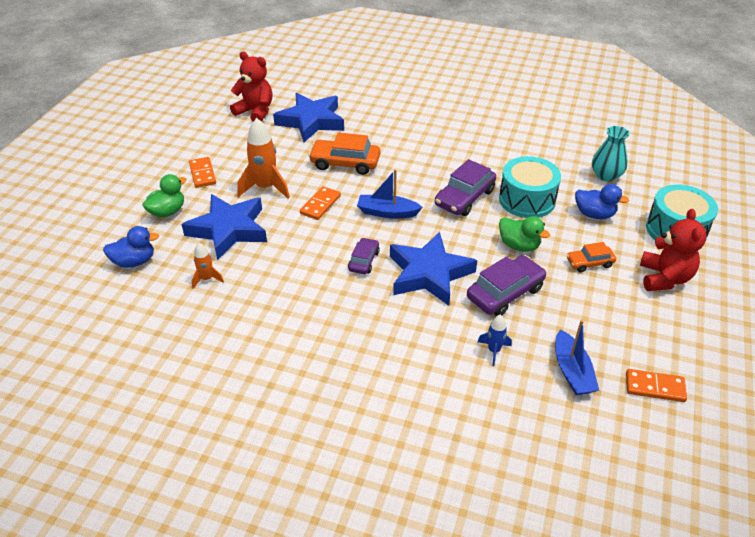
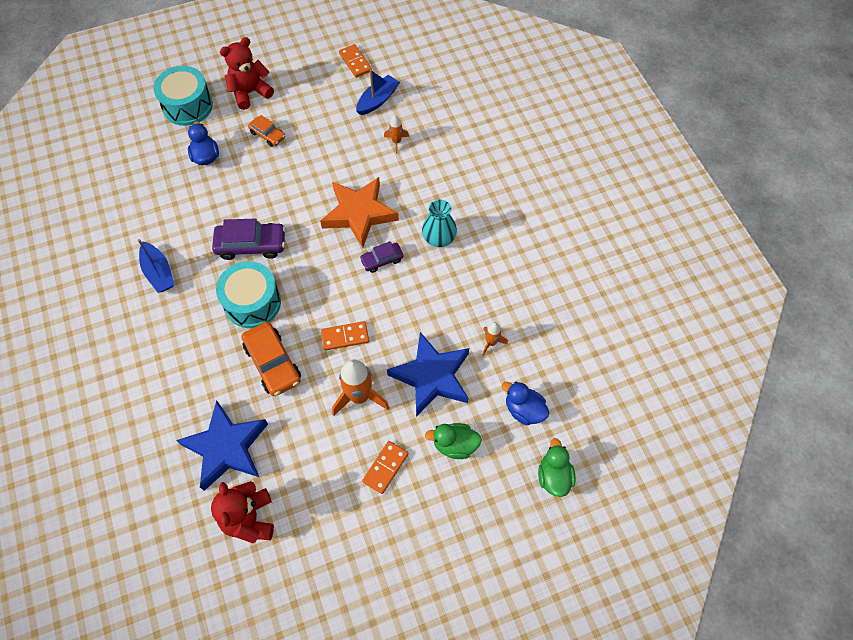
camera: 130 degrees left, 20 degrees up
(387, 212) = (314, 284): blue boat -> blue boat (159, 272)
(429, 273) = (359, 214): blue star -> orange star
(494, 351) = (396, 142): blue rocket -> orange rocket
(505, 293) = (340, 163): purple car -> none
(519, 245) = (282, 181): green duck -> green duck (554, 476)
(527, 200) = (220, 204): turquoise drum -> turquoise drum (252, 302)
(606, 175) = (143, 172): turquoise vase -> turquoise vase (439, 238)

